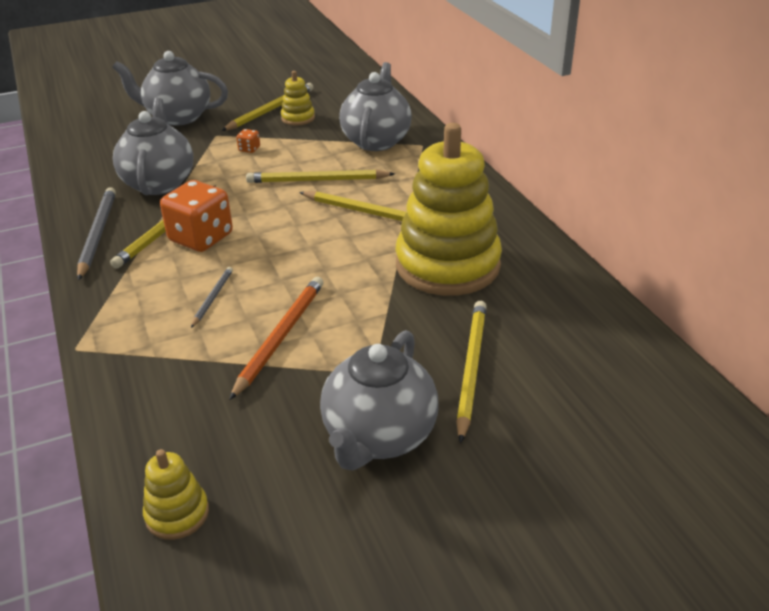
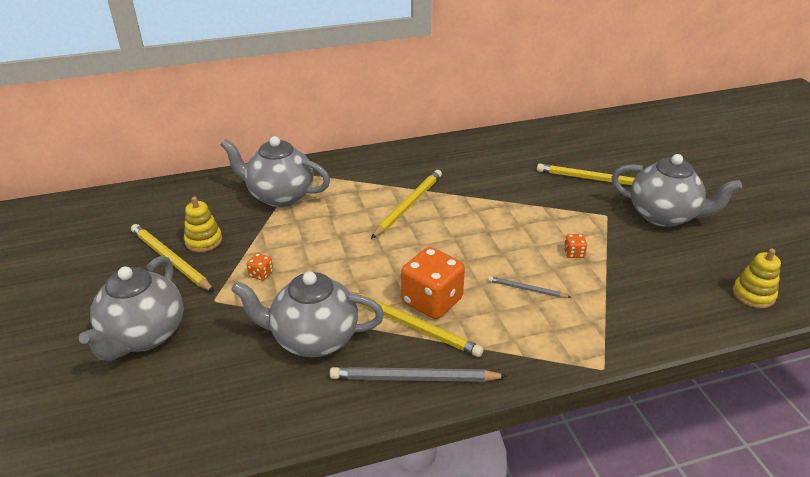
camera: 85 degrees left, 0 degrees up
(280, 337) = (573, 253): orange pencil -> orange dice
(317, 180) = (344, 231): yellow pencil -> none
(447, 265) = (485, 178): yellow stacking toy -> none

